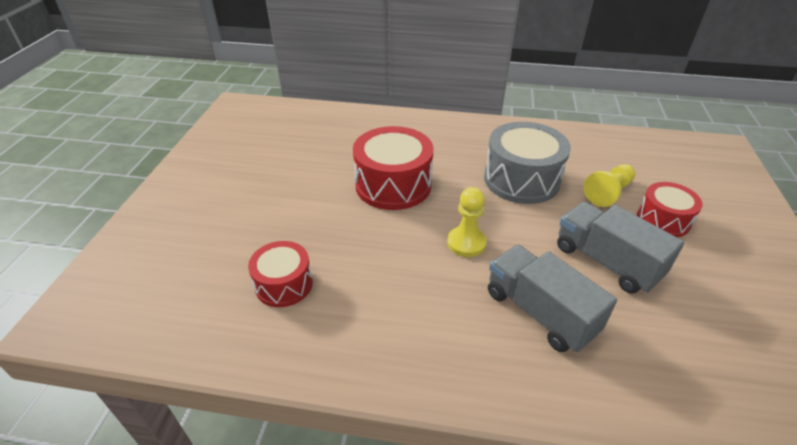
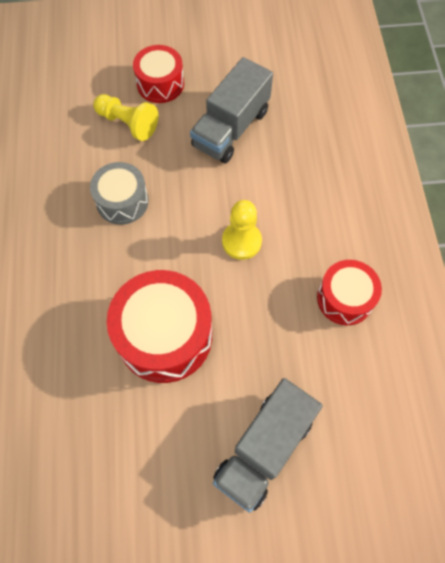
camera: 105 degrees left, 25 degrees up
(284, 284) = (355, 399): red drum -> red drum (345, 298)
(521, 179) = (122, 201): grey drum -> grey drum, size x0.60
(540, 312) = (307, 175): grey truck -> grey truck (264, 449)

